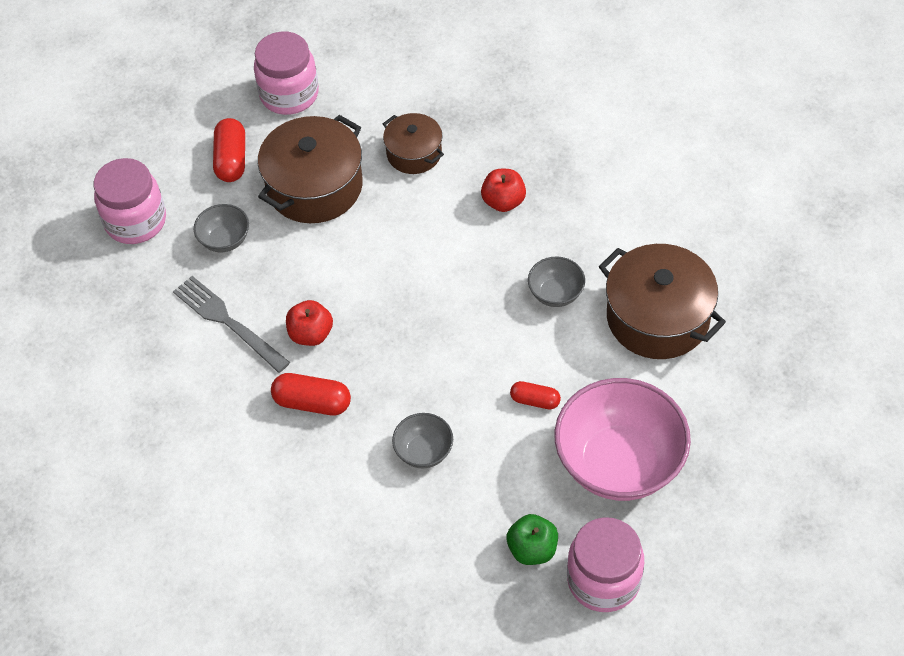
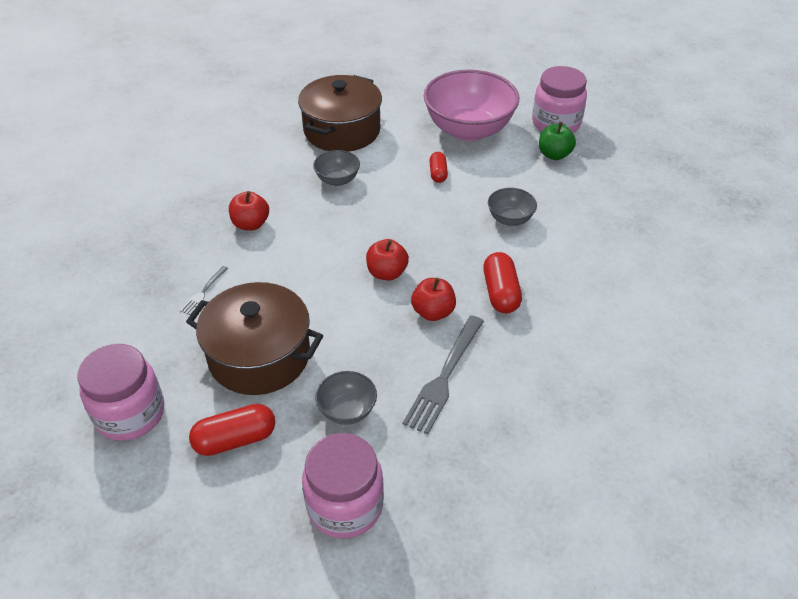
camera: 110 degrees left, 10 degrees down
(382, 307) = (387, 273): none -> red apple
(414, 153) = (203, 292): brown pot -> grey fork

